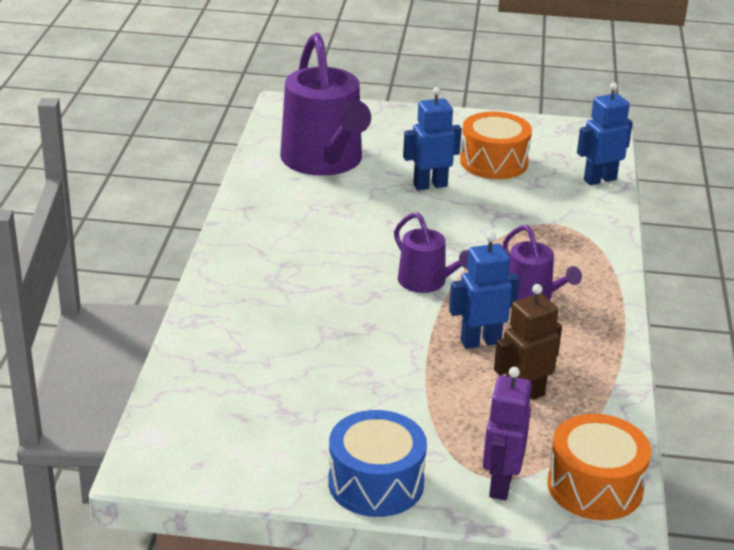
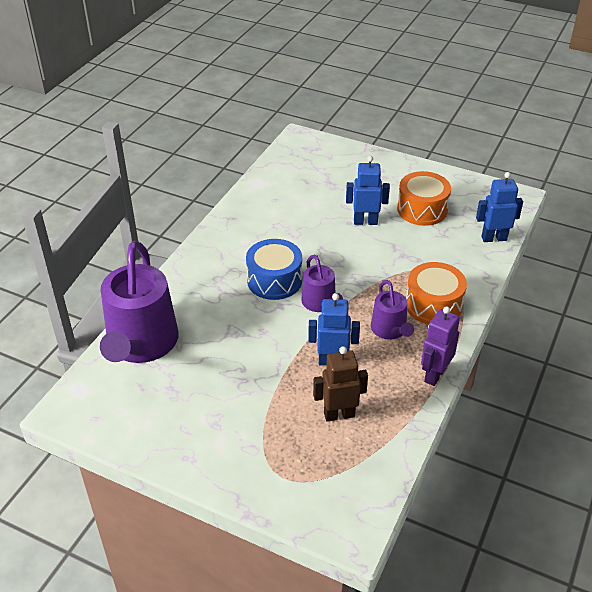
camera: 20 degrees right, 10 degrees up
(324, 161) = (302, 189): purple watering can -> purple watering can (141, 344)
(376, 483) = (201, 461): blue drum -> blue drum (274, 280)
(500, 484) = (284, 484): purple robot -> purple robot (434, 375)
(595, 486) = (350, 503): orange drum -> orange drum (433, 305)

